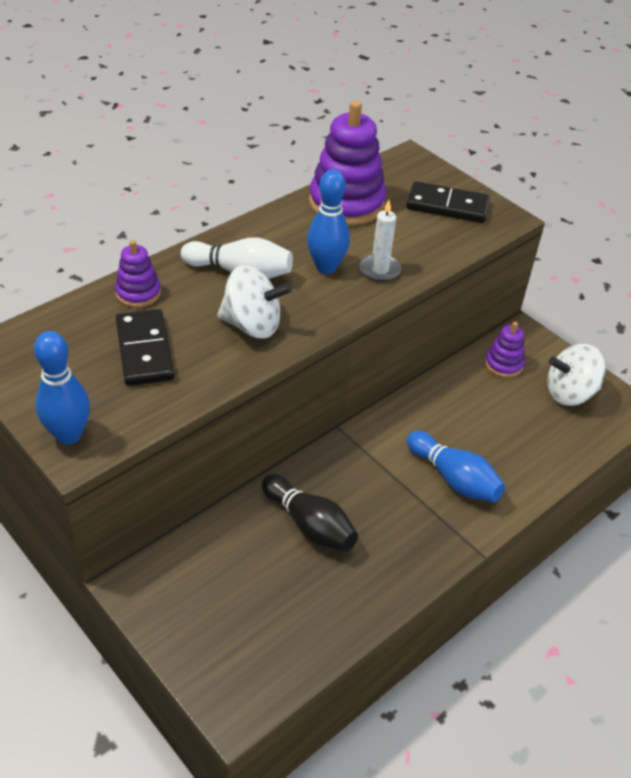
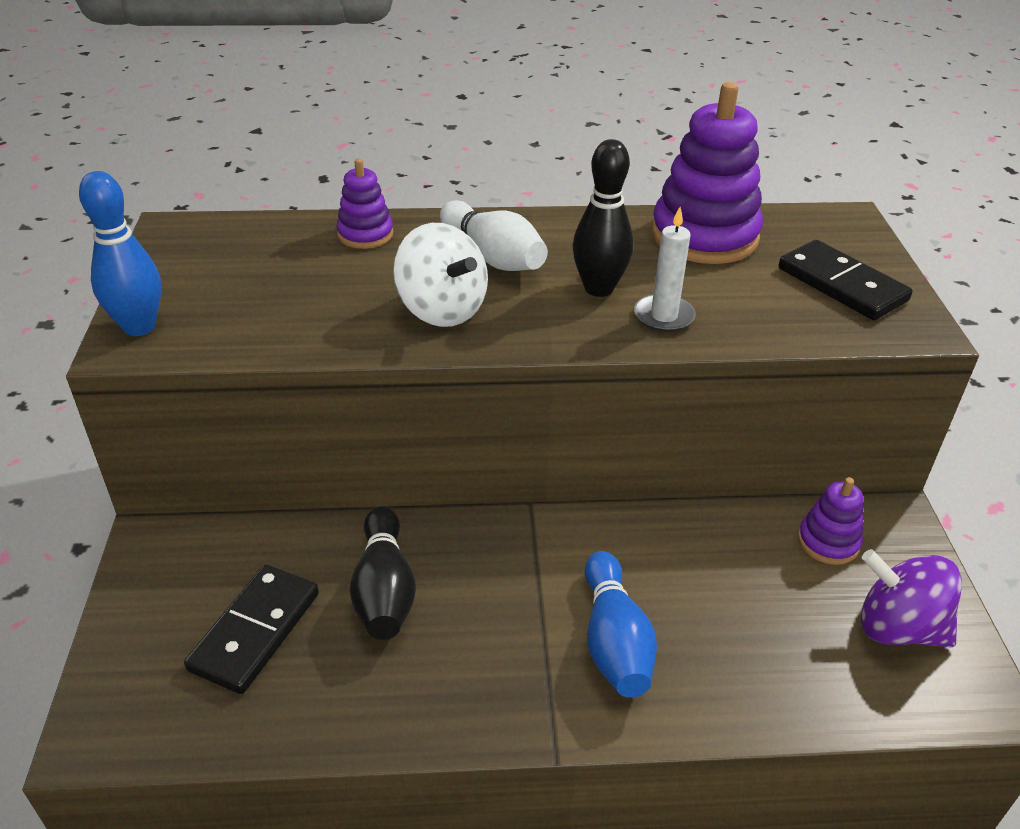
camera: 40 degrees right, 5 degrees down
(145, 350) = (304, 286): black domino -> black domino (255, 631)
(326, 267) = (599, 288): blue bowling pin -> black bowling pin
(569, 393) = (898, 627): white spinning top -> purple spinning top

